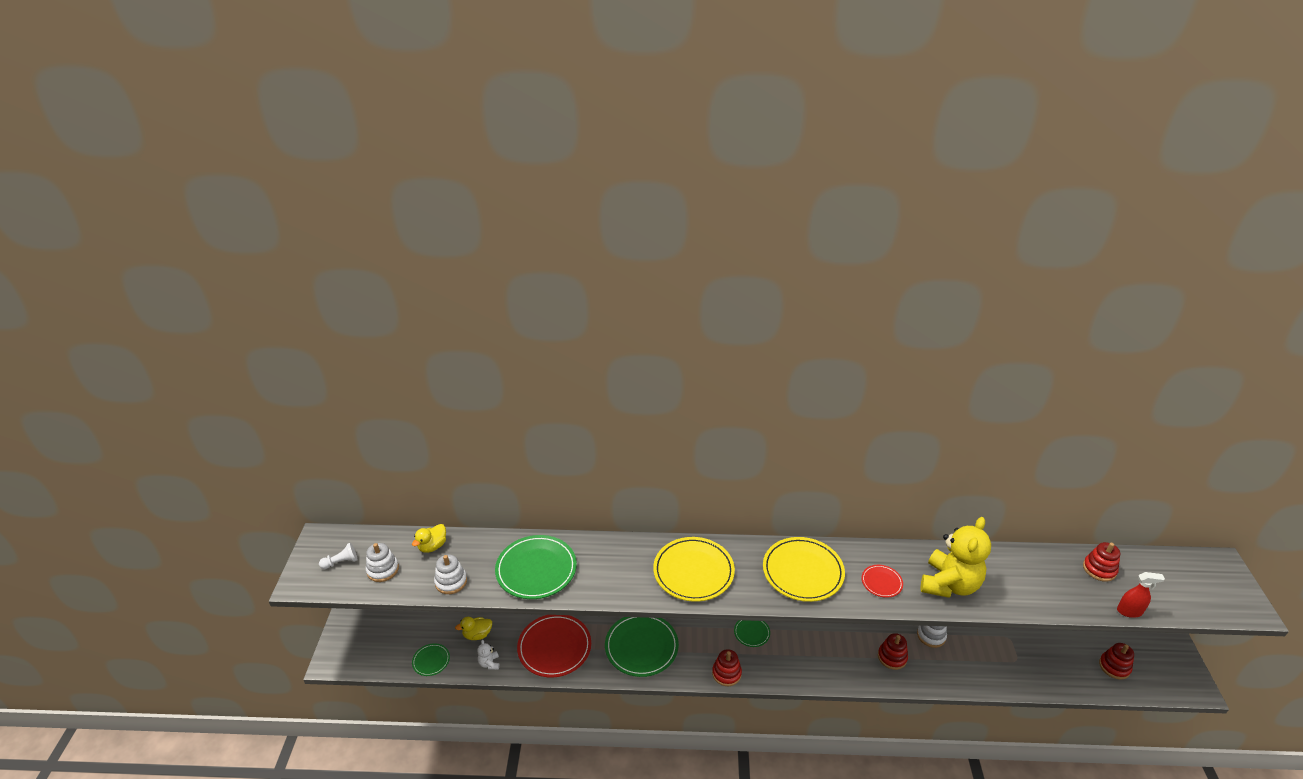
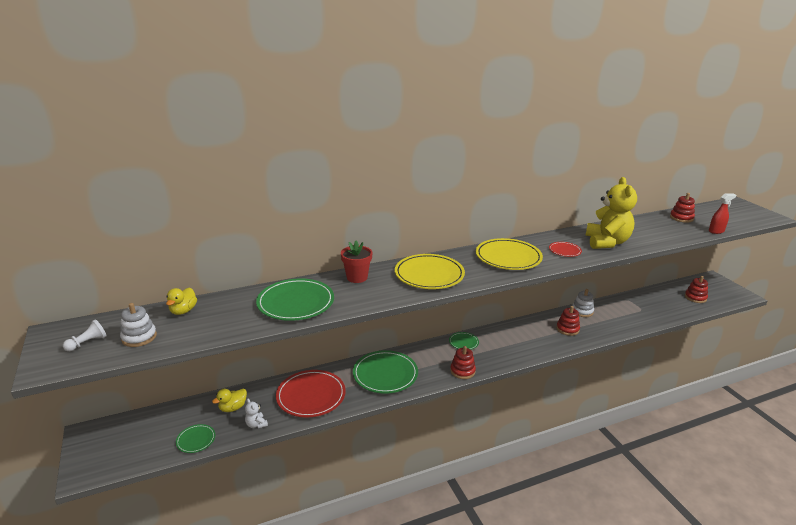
camera: 25 degrees left, 10 degrees down
(451, 582) = (218, 328): white stacking toy -> none
(615, 551) = (357, 277): none -> red flower pot

